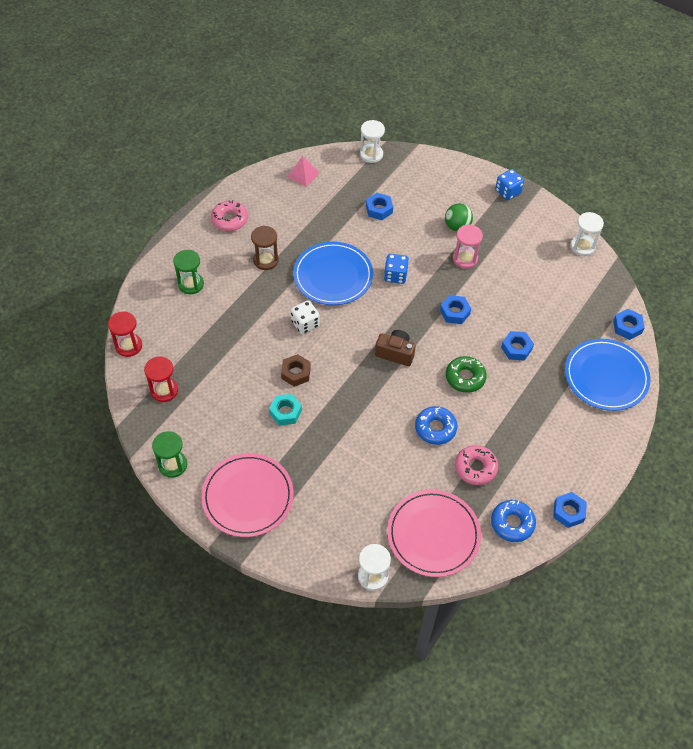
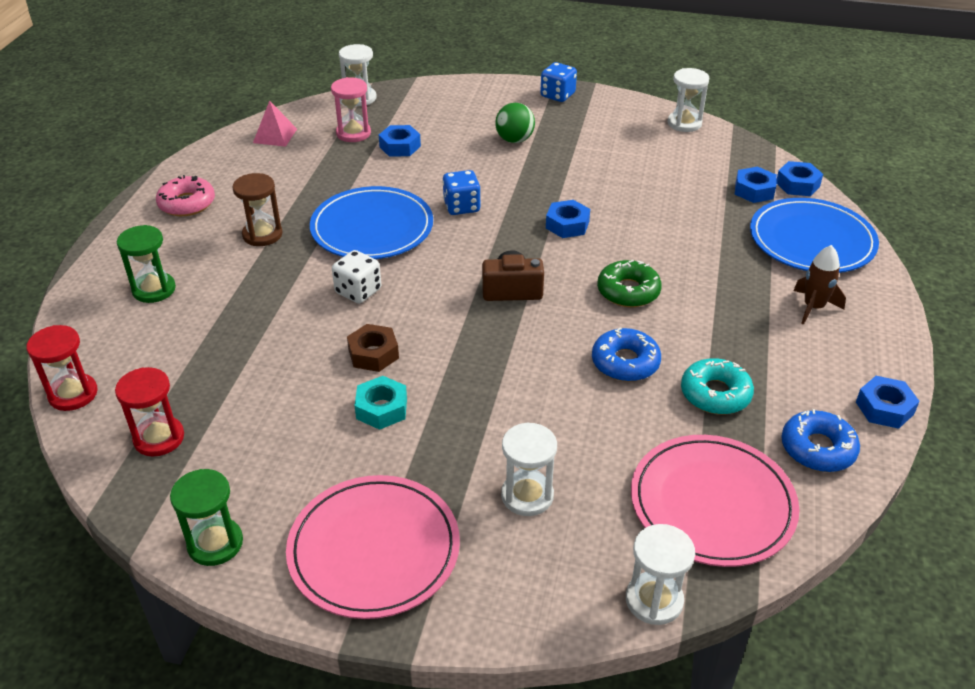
camera: 20 degrees left, 15 degrees down
(338, 494) = (527, 495): none -> white hourglass
(465, 259) = (545, 168): pink hourglass -> pink hourglass (353, 133)
(475, 468) = (715, 394): pink donut -> turquoise donut
(516, 348) = (675, 241): blue nut -> blue nut (754, 190)
(572, 428) = (813, 307): none -> brown rocket

